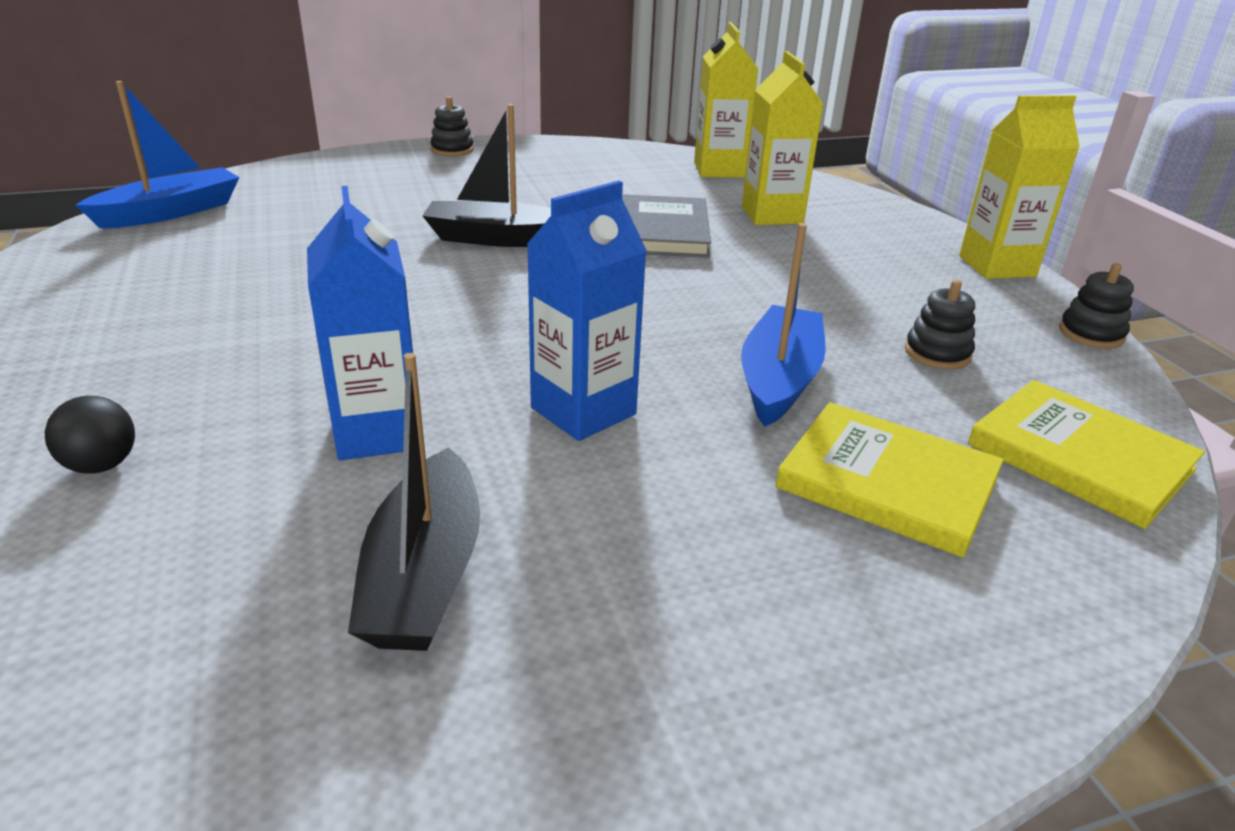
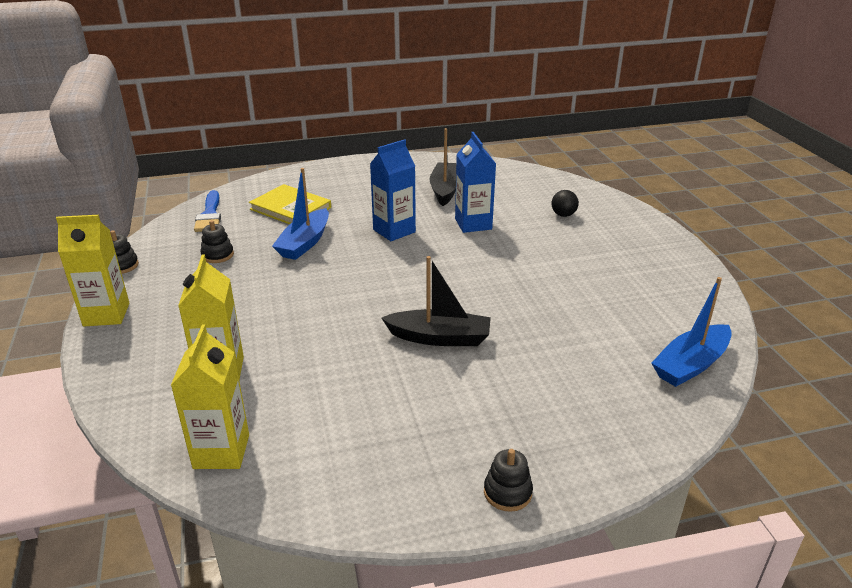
camera: 175 degrees left, 0 degrees up
(661, 231) = (320, 347): grey book -> none
(1079, 457) = (210, 215): yellow book -> blue brush

